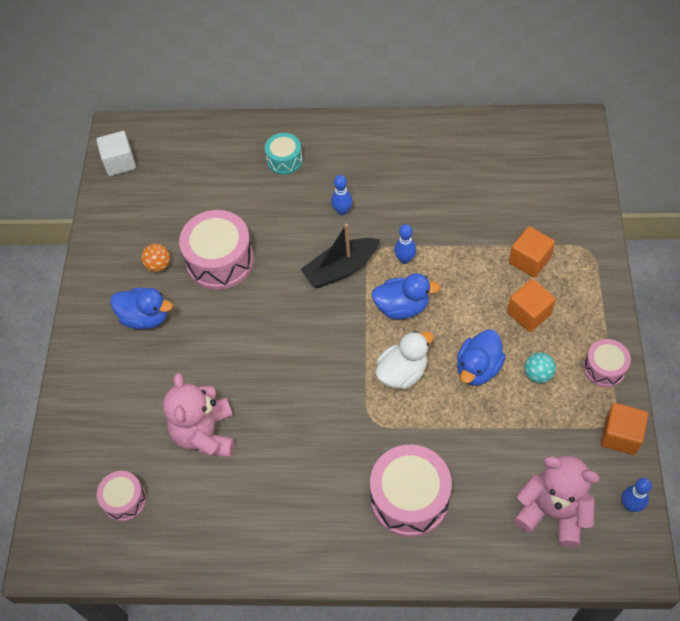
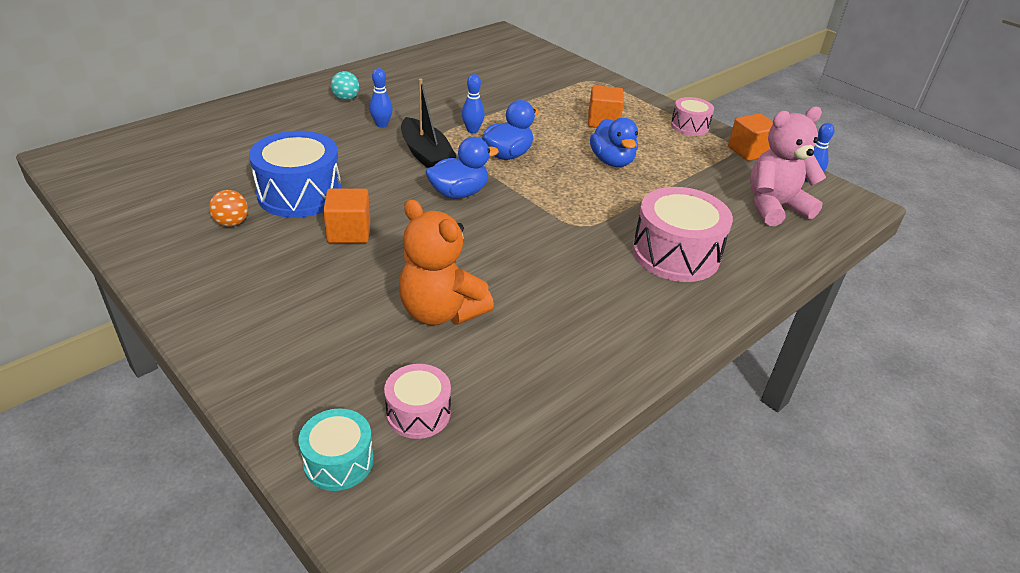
camera: 50 degrees left, 20 degrees down
(119, 162) = (94, 175): white cube -> none
(145, 317) = (262, 264): blue duck -> blue duck (459, 193)
(205, 434) = (441, 312): pink teddy bear -> orange teddy bear
(220, 260) = (300, 194): pink drum -> blue drum
(284, 160) = (287, 116): turquoise drum -> turquoise drum (338, 461)
(341, 269) = (426, 155): black boat -> black boat turned 45 degrees counterclockwise
(402, 372) = (561, 188): white duck -> none
(529, 260) = (564, 98): orange cube -> orange cube (349, 232)
(538, 374) = (655, 146): turquoise ball -> turquoise ball (346, 98)

